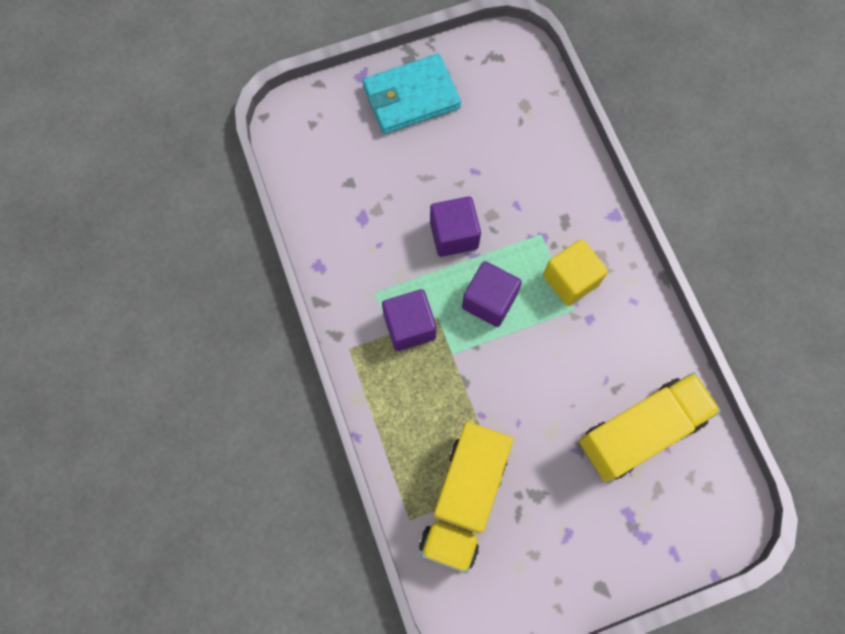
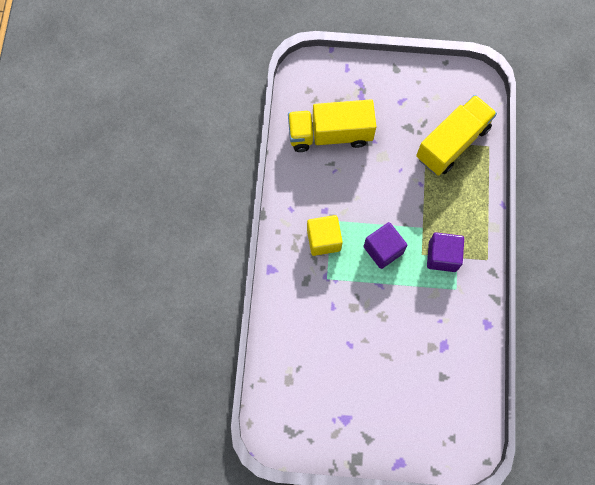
camera: 155 degrees left, 0 degrees up
(411, 97) = (369, 426): turquoise wallet -> none
(454, 235) = (386, 304): purple cube -> none

